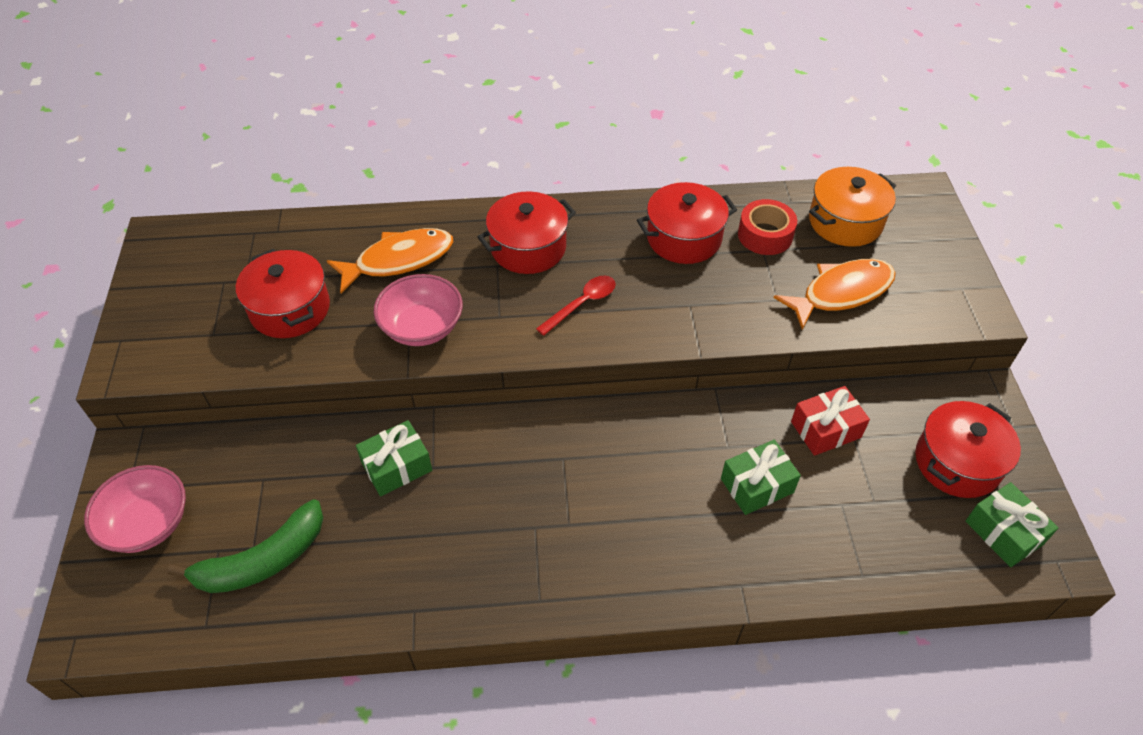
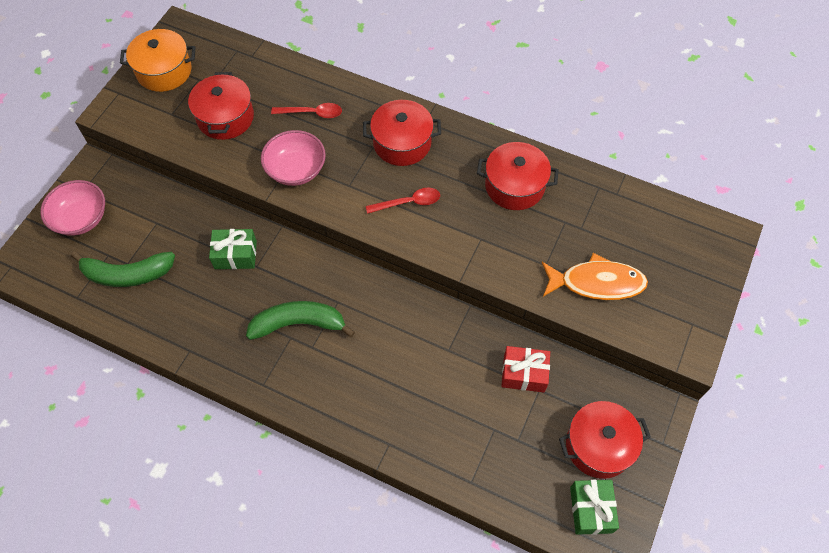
camera: 30 degrees right, 10 degrees up
(398, 260) = (312, 113): orange fish -> red spoon
(534, 506) = (299, 324): none -> green banana
(757, 485) = (447, 386): green gift -> none
(765, 235) = (575, 211): red tape -> none
(845, 222) = (645, 229): orange pot -> orange pot (164, 71)

